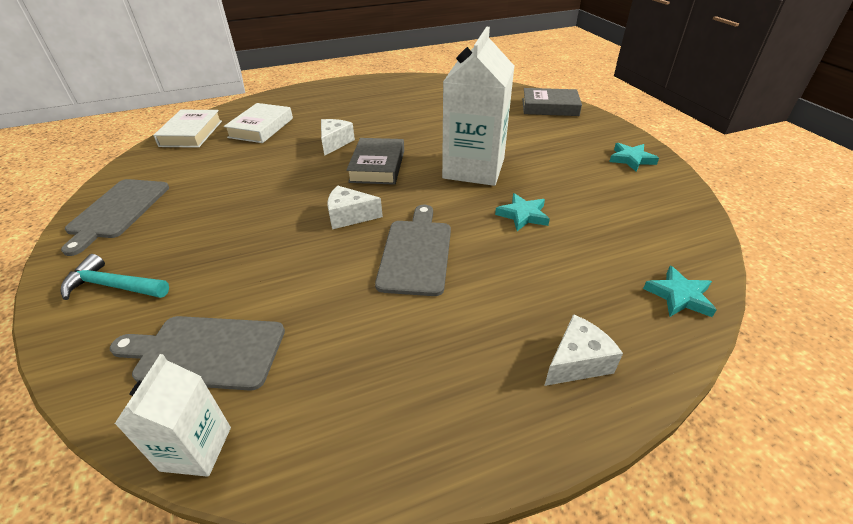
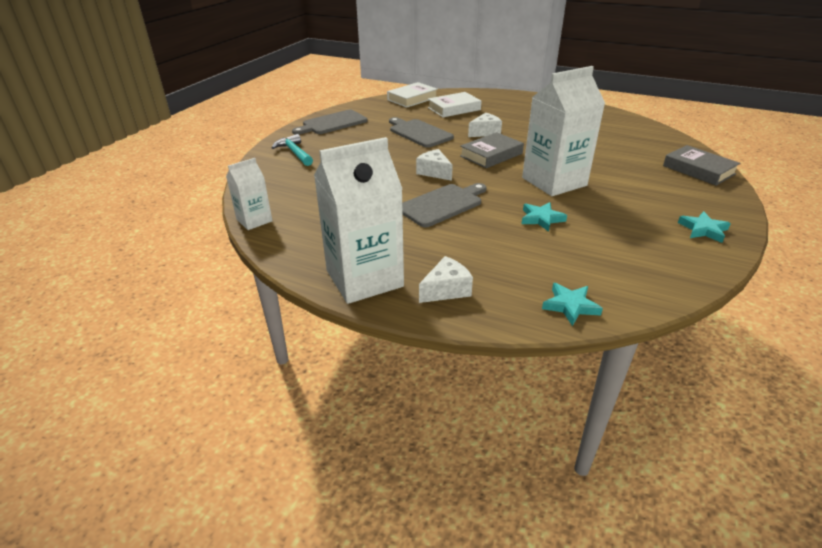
camera: 45 degrees right, 5 degrees down
(206, 352) = (296, 193): grey cutting board -> grey cutting board (419, 133)
(483, 420) = (364, 278): none -> white carton
(577, 362) = (446, 290): white cheese -> white cheese turned 45 degrees counterclockwise

